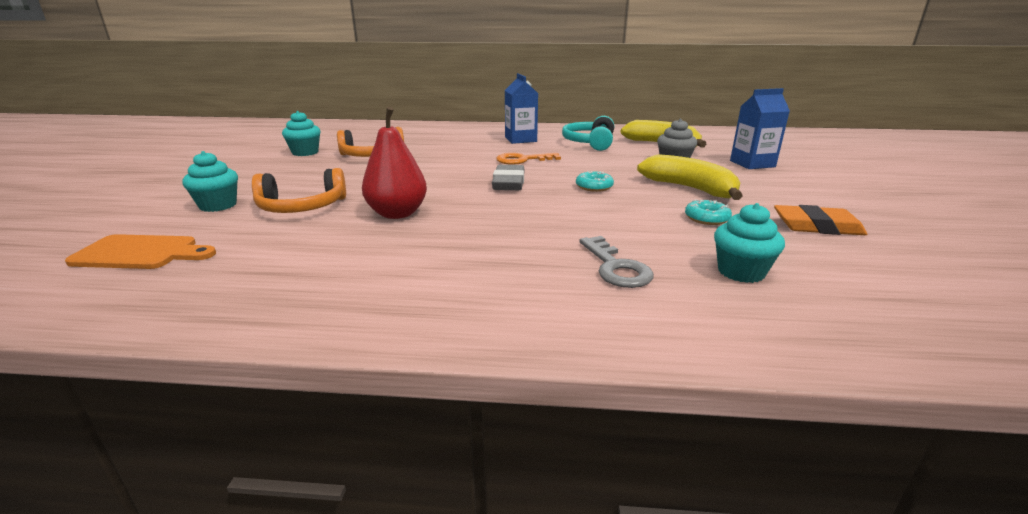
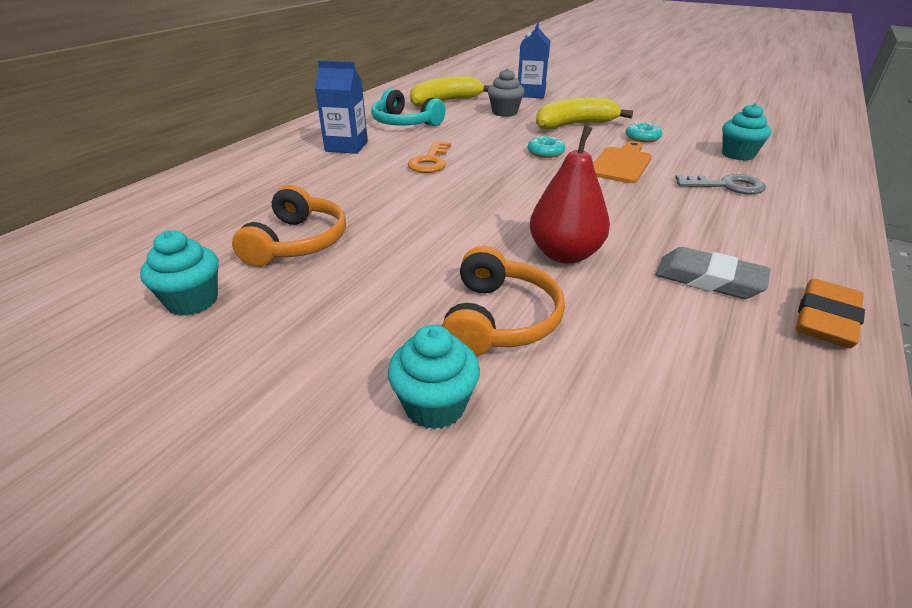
camera: 65 degrees left, 10 degrees up
(141, 253) = (628, 488): orange cutting board -> orange cutting board (621, 164)
(508, 183) = (503, 182): grey eraser -> grey eraser (708, 279)
(817, 226) = (669, 117): orange eraser -> orange eraser (825, 319)

